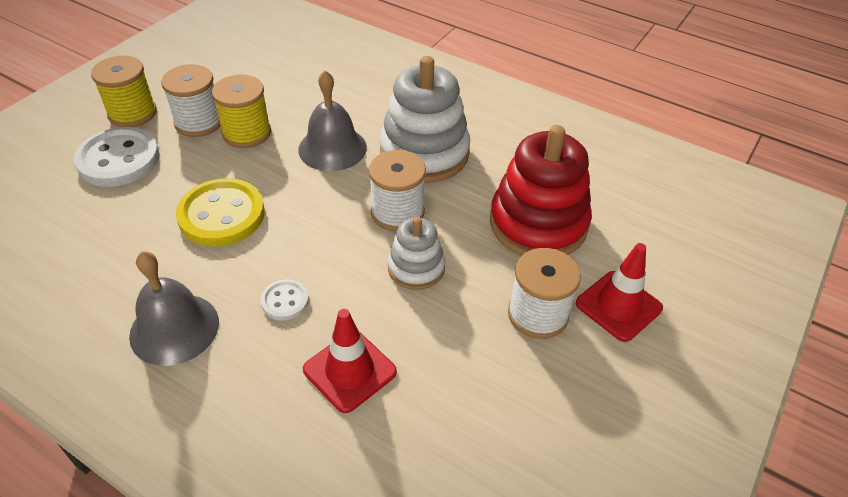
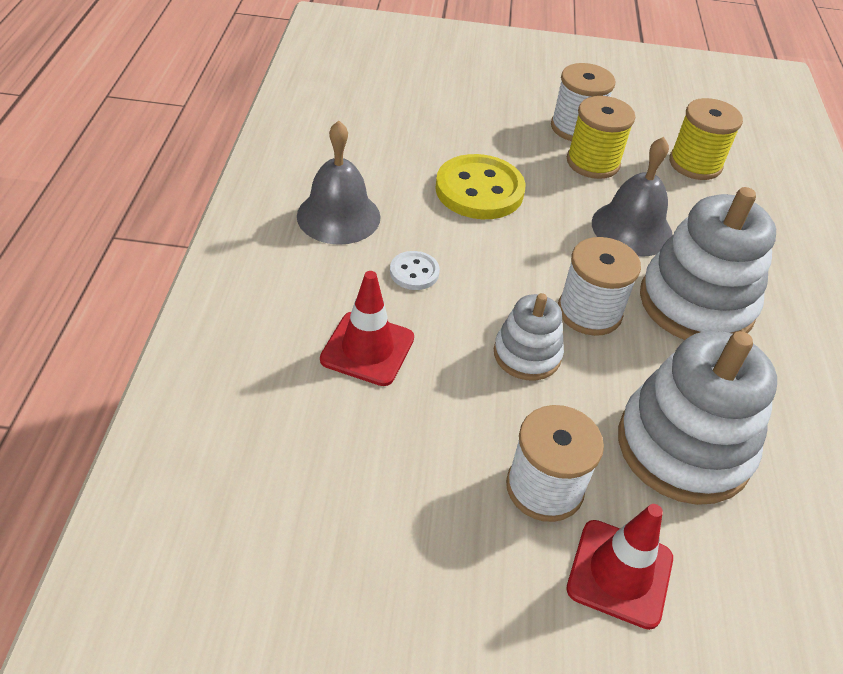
camera: 60 degrees right, 0 degrees up
(118, 159) = (487, 104): white button -> none
(132, 113) = (547, 86): yellow spool -> yellow spool (695, 164)
(538, 224) = (683, 447): red stacking toy -> white stacking toy

